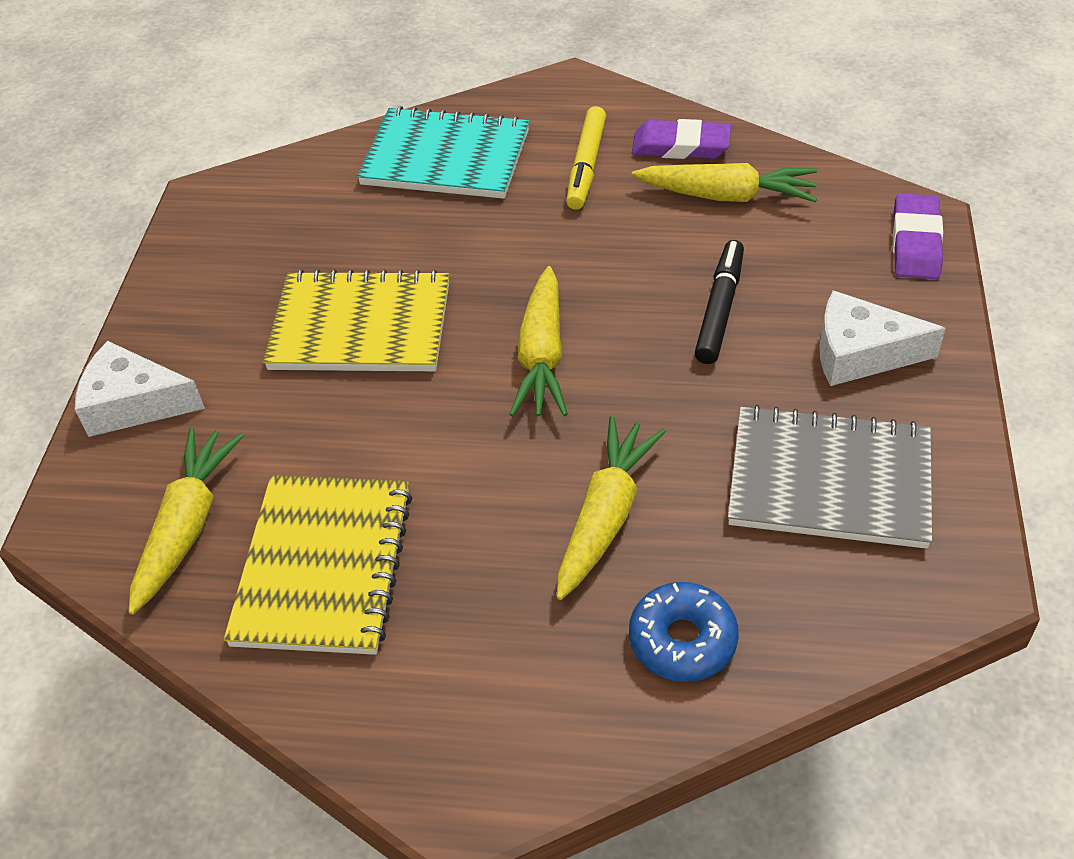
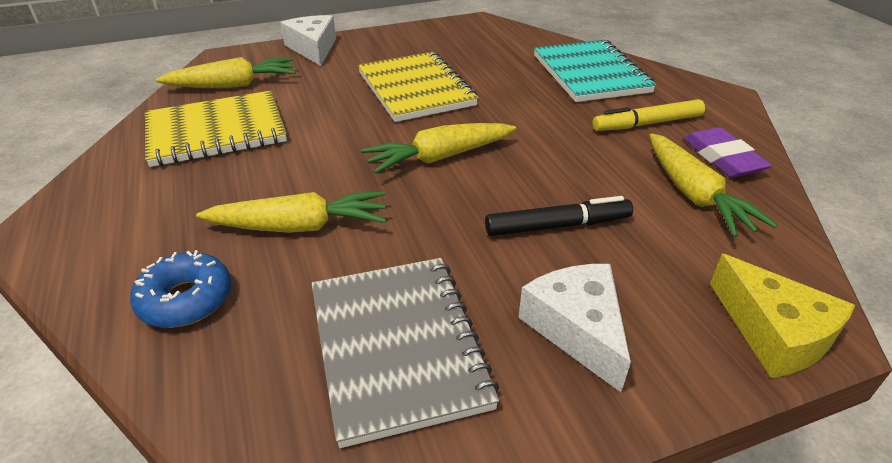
camera: 60 degrees right, 10 degrees down
(915, 242) = (773, 332): purple eraser -> yellow cheese

